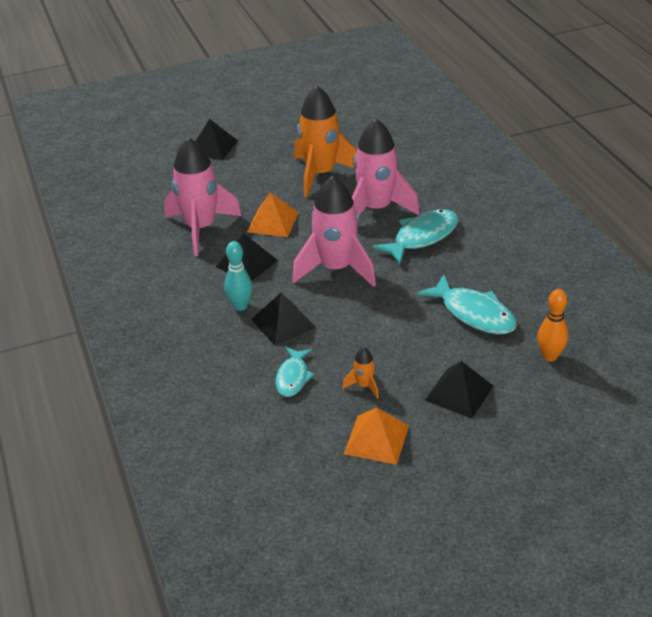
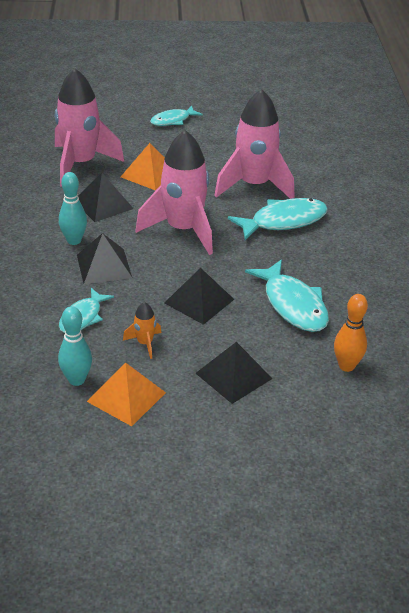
camera: 15 degrees right, 0 degrees up
(213, 147) = (135, 96): black pyramid -> black pyramid (199, 301)
(263, 163) = (173, 120): none -> turquoise fish
(320, 174) = (220, 142): orange rocket -> none
(322, 437) = (76, 380): none -> turquoise bowling pin

